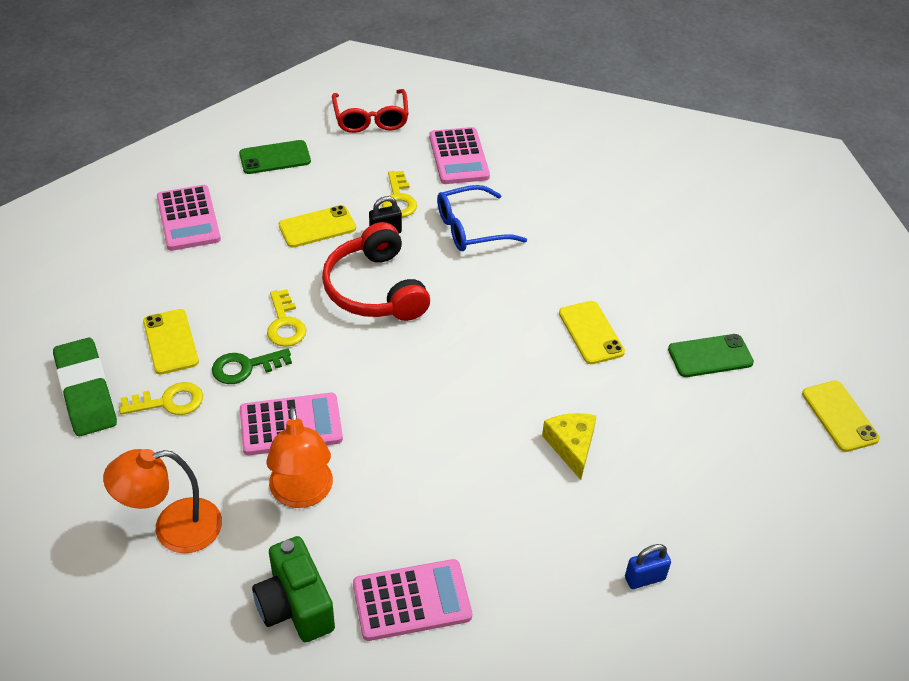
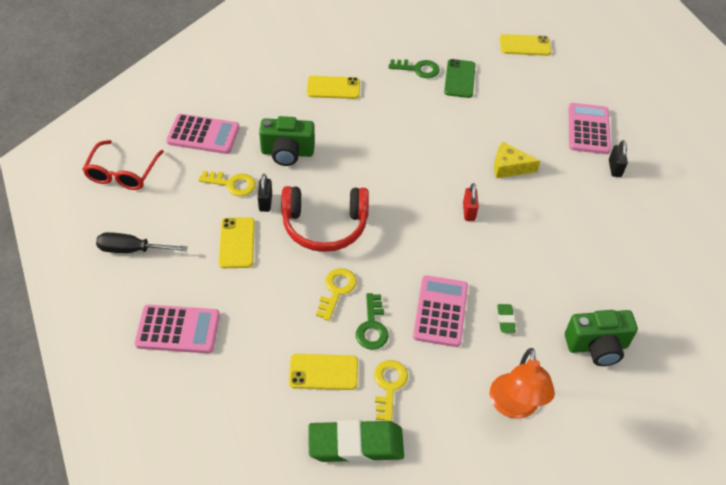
camera: 70 degrees left, 5 degrees up
(275, 158) = (132, 250): green phone -> black screwdriver
(285, 324) = (336, 290): yellow key -> yellow key turned 75 degrees counterclockwise
(302, 494) = (505, 320): orange lamp -> green eraser
(371, 119) = (122, 173): red glasses -> red glasses turned 90 degrees clockwise
(412, 600) = (606, 282): pink calculator -> pink calculator (588, 129)
(465, 419) = (469, 211): none -> red padlock
(470, 228) = (287, 153): blue glasses -> green camera
(591, 333) = (418, 125): yellow phone -> yellow phone (333, 88)
(644, 578) = (615, 168): blue padlock -> black padlock
(697, 308) = (418, 69): none -> green key

